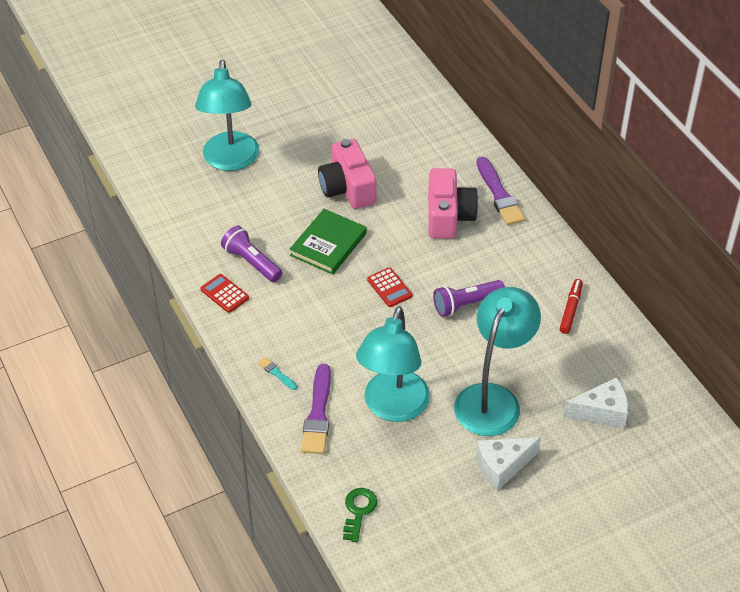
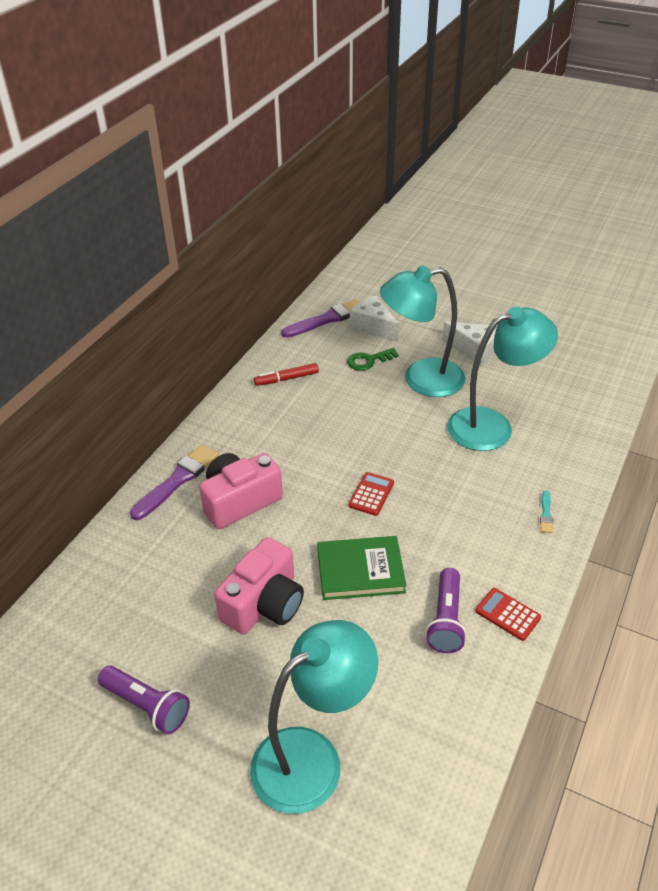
camera: 125 degrees left, 5 degrees down
(224, 294) = (507, 614): red calculator -> red calculator turned 120 degrees clockwise
(318, 414) = (550, 464): purple brush -> purple brush (327, 319)
(358, 511) = (597, 397): green key -> green key (368, 361)
(466, 304) = (341, 437): purple flashlight -> purple flashlight (147, 706)

